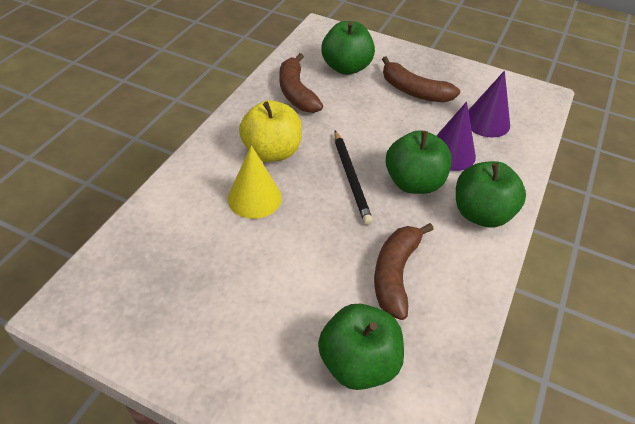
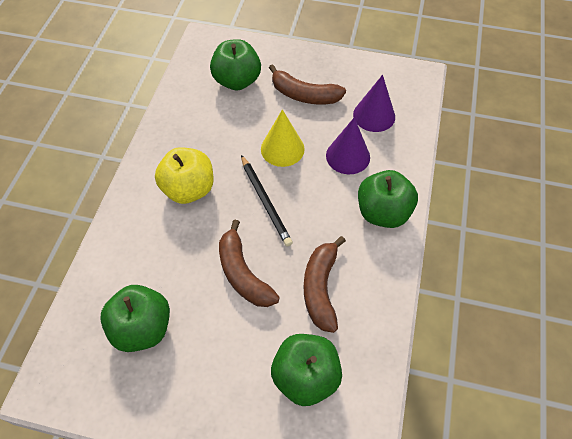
camera: 10 degrees left, 10 degrees up
(254, 198) = (184, 241): yellow cone -> yellow cone (282, 149)
(296, 92) = (196, 119): brown banana -> brown banana (243, 274)
(413, 182) = (320, 194): green apple -> green apple (142, 328)

